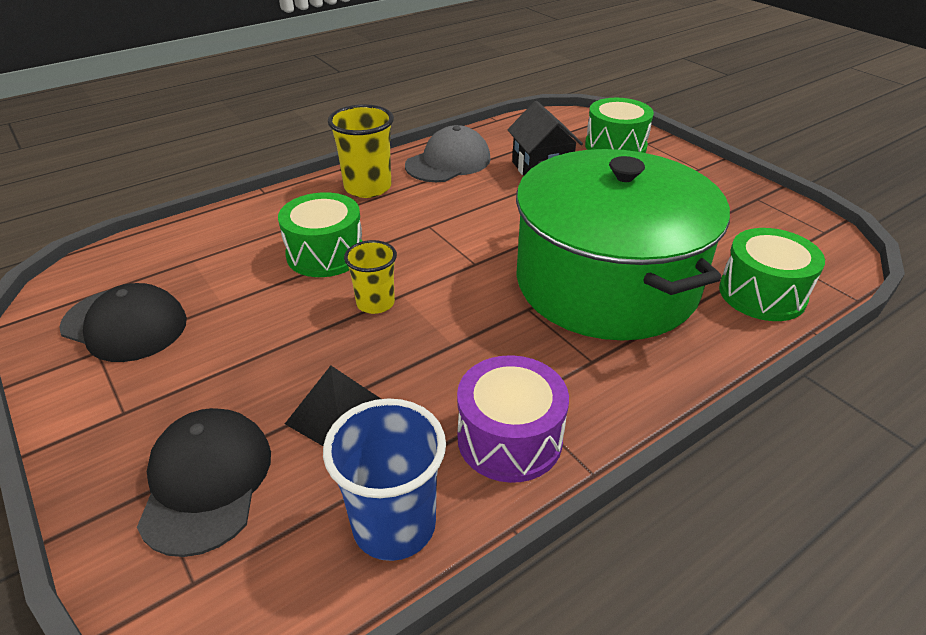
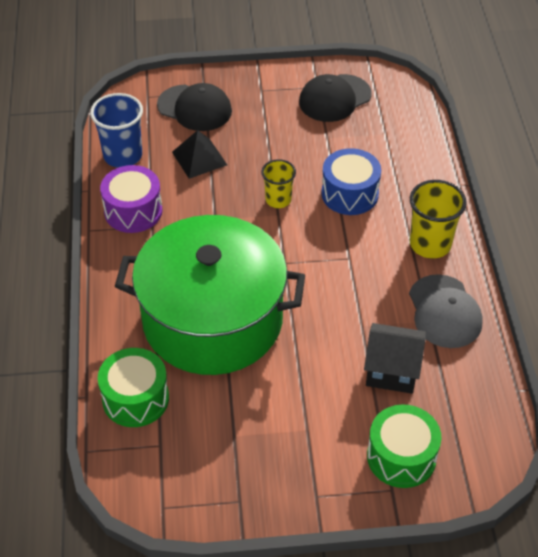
camera: 120 degrees right, 10 degrees up
(325, 254) = (350, 194): green drum -> blue drum

